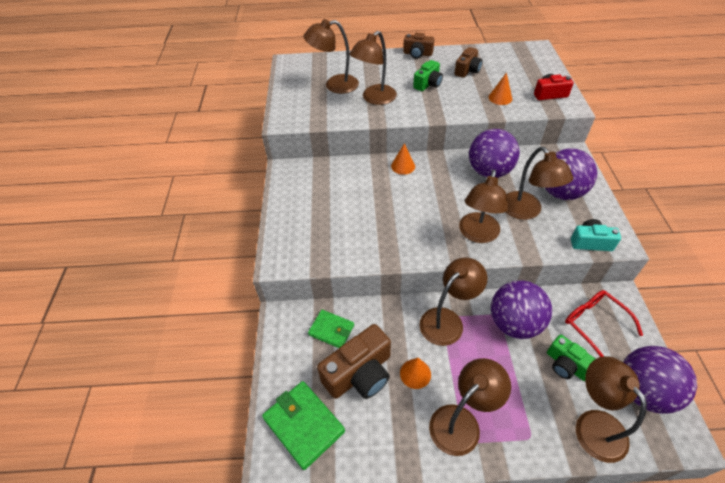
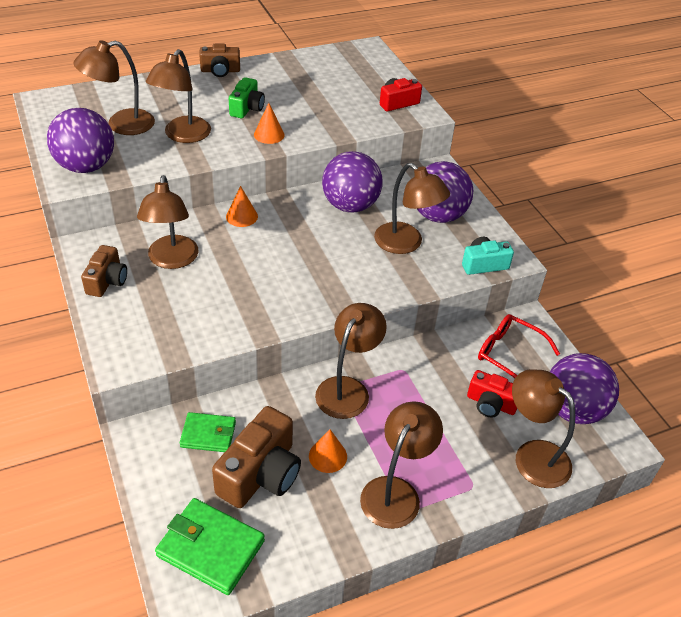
camera: 25 degrees left, 5 degrees down
(467, 70) = (291, 85): brown camera -> brown camera (107, 281)
(477, 234) = (358, 280): brown lamp -> brown lamp (172, 260)
(500, 98) = (341, 114): orange cone -> orange cone (269, 134)
(514, 323) = (424, 374): purple ball -> purple ball (86, 166)
(566, 365) = (491, 404): green camera -> red camera

